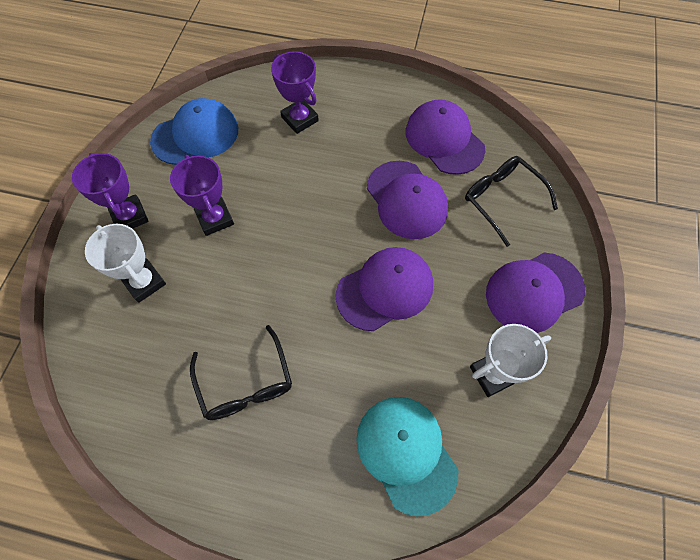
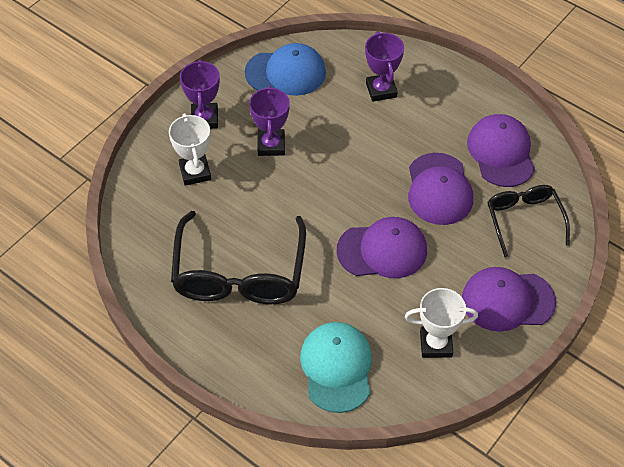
camera: 25 degrees right, 10 degrees down
(245, 382) = (239, 272): black glasses -> black glasses, size x1.70

